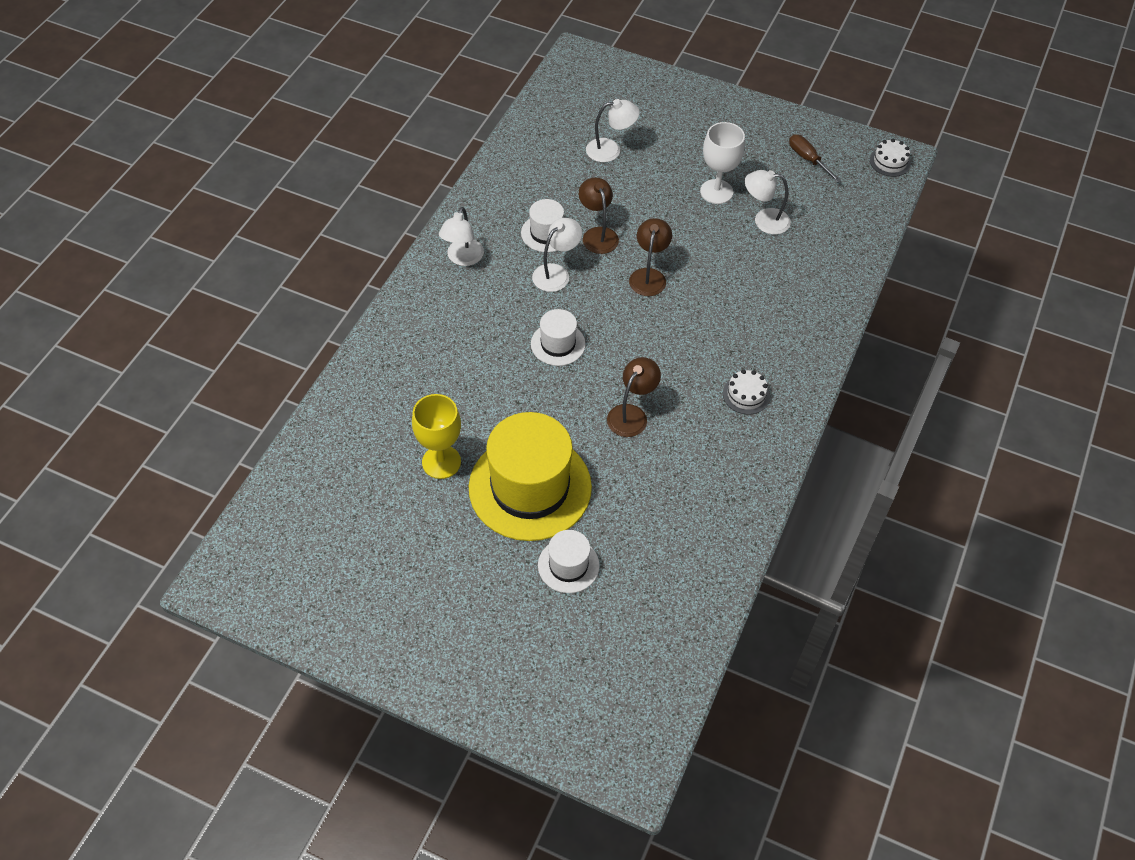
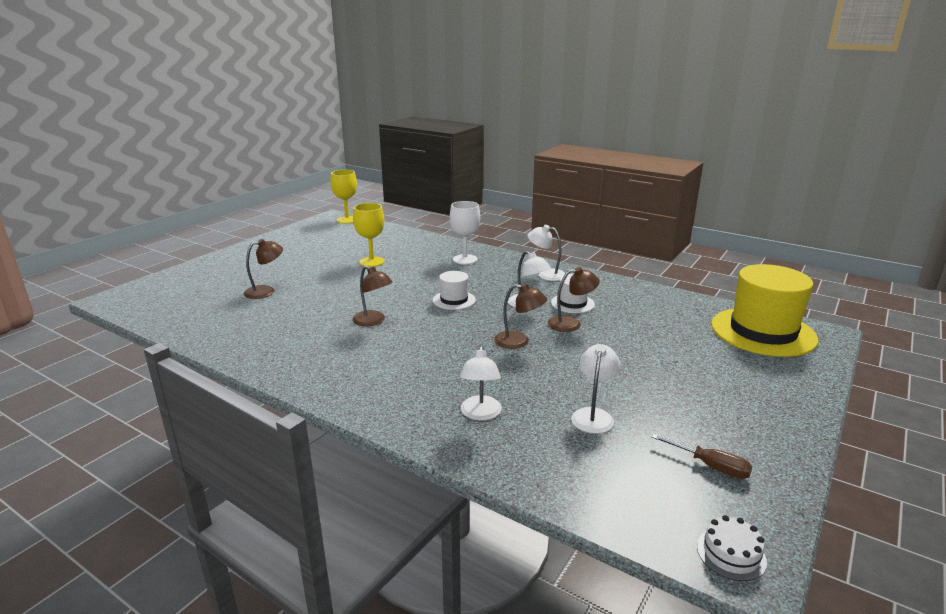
camera: 100 degrees right, 30 degrees down
(236, 553) = (347, 220): none -> yellow goblet
(530, 487) = (334, 284): yellow hat -> yellow hat (763, 332)
(568, 565) = (266, 291): white hat -> brown lamp
(610, 150) = (685, 338): white lamp -> white lamp (480, 414)
(716, 192) = (636, 390): white goblet -> white goblet (465, 259)
(746, 395) = (364, 373): white cake -> none
(807, 159) = (711, 466): brown screwdriver -> brown screwdriver turned 60 degrees clockwise

